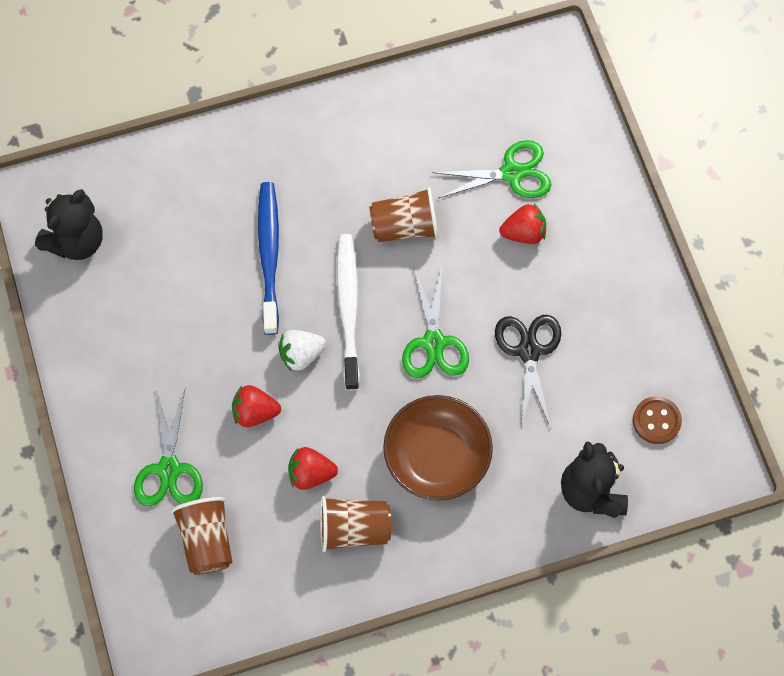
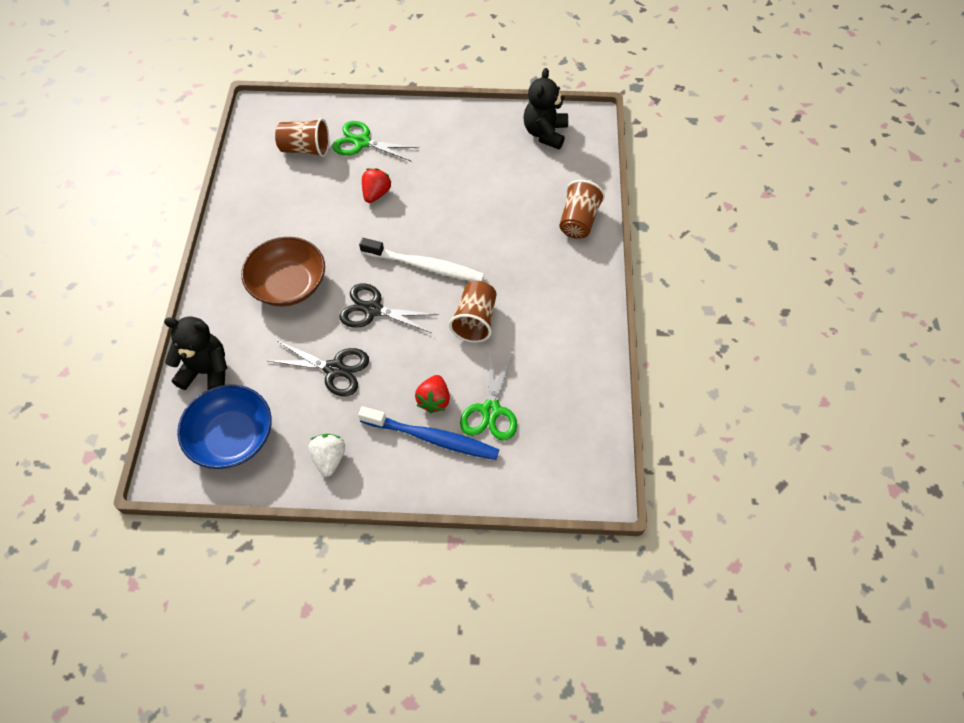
camera: 110 degrees right, 10 degrees down
(76, 241) = (545, 133): black teddy bear -> black teddy bear turned 45 degrees clockwise
(269, 255) = (488, 232): blue toothbrush -> blue toothbrush (432, 438)
(301, 354) = (404, 229): white strawberry -> white strawberry (329, 459)
(311, 473) = (317, 211): red strawberry -> none
(354, 528) = (267, 224): brown cup -> brown cup (578, 221)
(434, 342) = (373, 309): green scissors -> black scissors
(656, 421) = (232, 437): brown button -> blue bowl

